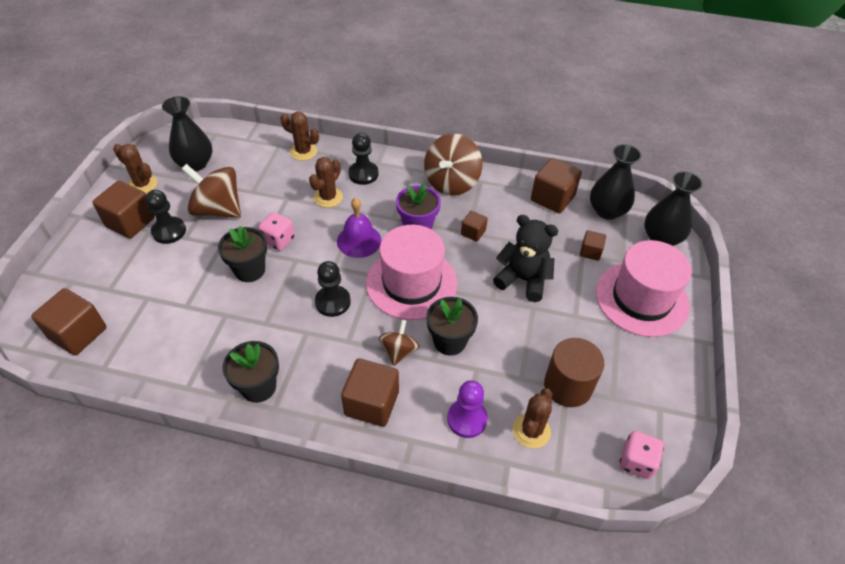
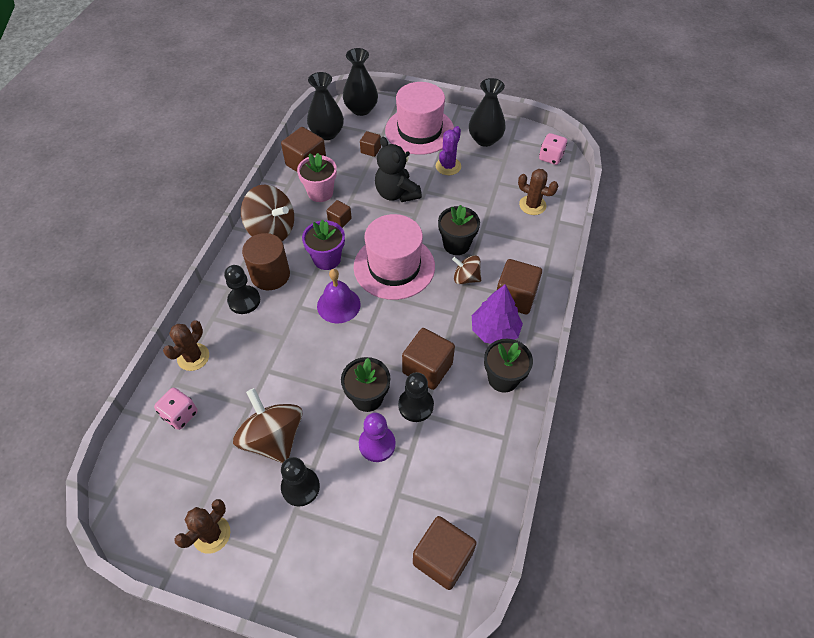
camera: 85 degrees left, 5 degrees up
(130, 222) = (278, 536): brown cube -> brown cube (427, 368)
(195, 163) = (185, 474): black vase -> black vase (485, 139)
(218, 209) = (273, 438): brown spinning top -> brown spinning top turned 120 degrees clockwise
(279, 240) = (329, 374): pink dice -> pink dice (180, 415)
(322, 380) = (494, 331): none -> purple tree
(328, 197) = (273, 331): brown cactus -> none
(332, 302) = (412, 325): black pawn -> black pawn (416, 405)
(467, 419) = (525, 239): purple pawn -> purple pawn (377, 444)
(511, 213) = (320, 193): none -> pink flower pot
(523, 280) = (396, 193): black teddy bear -> black teddy bear turned 60 degrees counterclockwise
(568, 386) = (495, 181): brown cylinder -> brown cylinder (270, 275)
(583, 331) = (448, 166): none -> purple cactus

